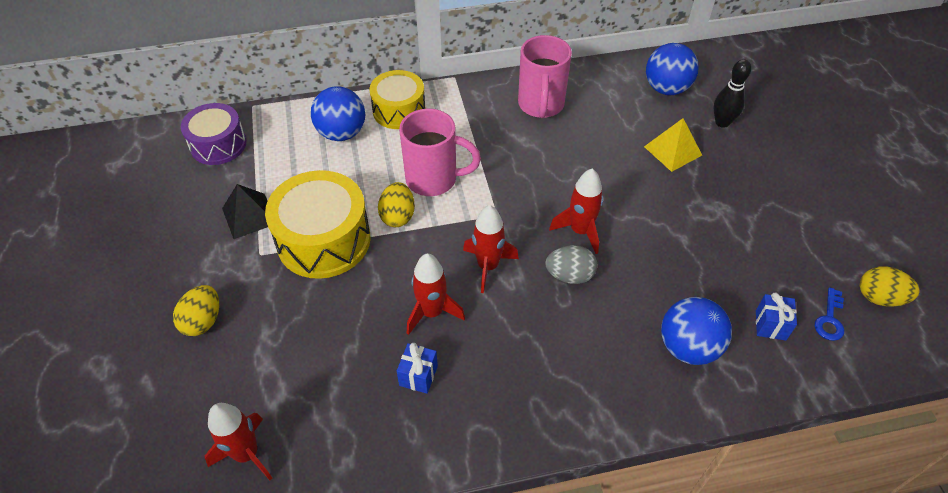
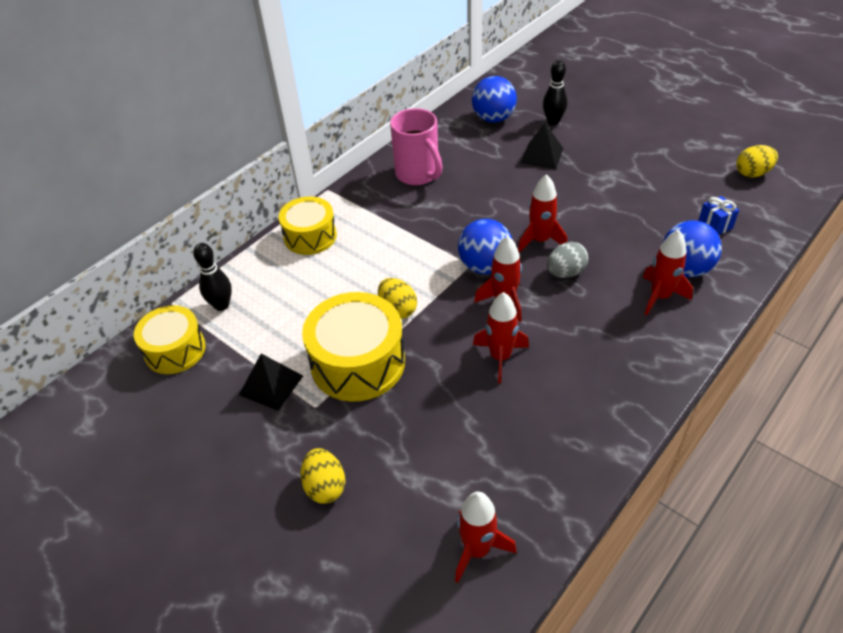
camera: 35 degrees left, 5 degrees down
(218, 145) = (175, 350): purple drum -> yellow drum
(281, 129) = (221, 305): none -> black bowling pin
(342, 133) = (280, 279): blue ball -> blue ball (485, 266)
(418, 376) = (539, 404): blue gift -> none
(433, 179) = (395, 268): pink mug -> none
(632, 357) = (660, 296): none -> red rocket
(672, 151) = (542, 155): yellow pyramid -> black pyramid
(830, 319) = (741, 201): blue key -> none

